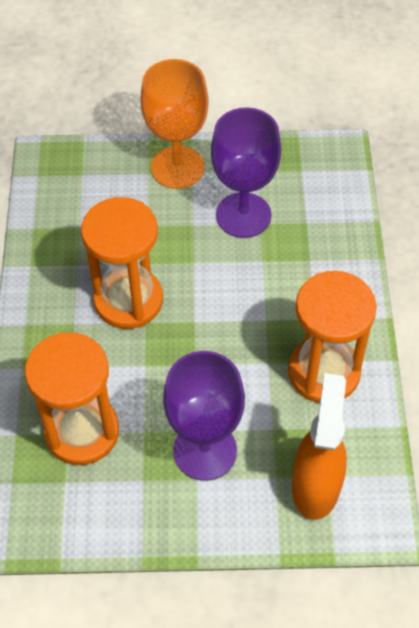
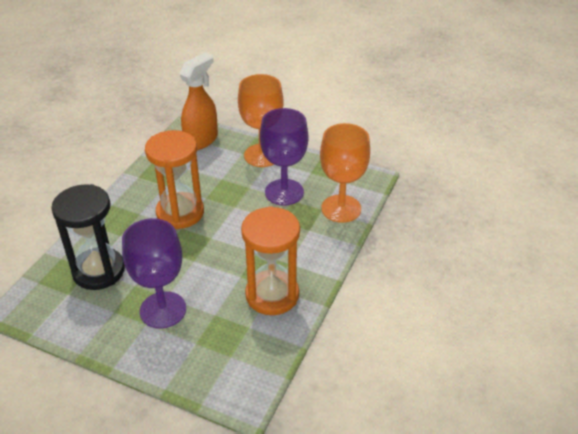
camera: 25 degrees right, 15 degrees down
(82, 431) = (98, 271): orange hourglass -> black hourglass
(316, 485) = (218, 358): orange spray bottle -> orange spray bottle (201, 140)
(329, 213) = (341, 208): none -> orange goblet

